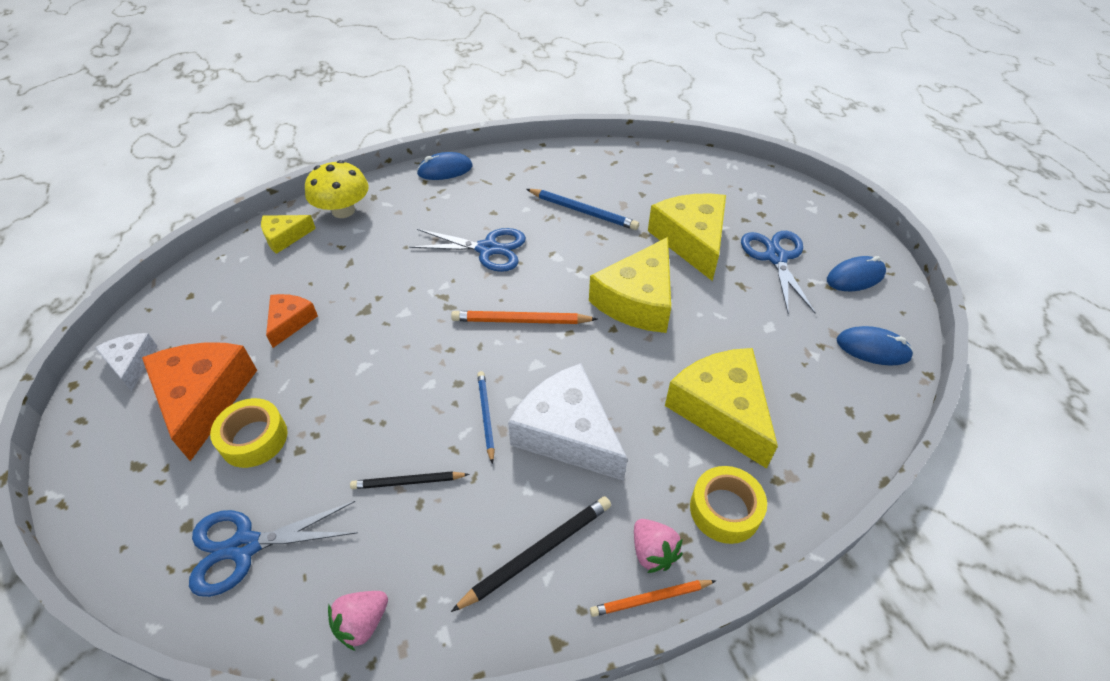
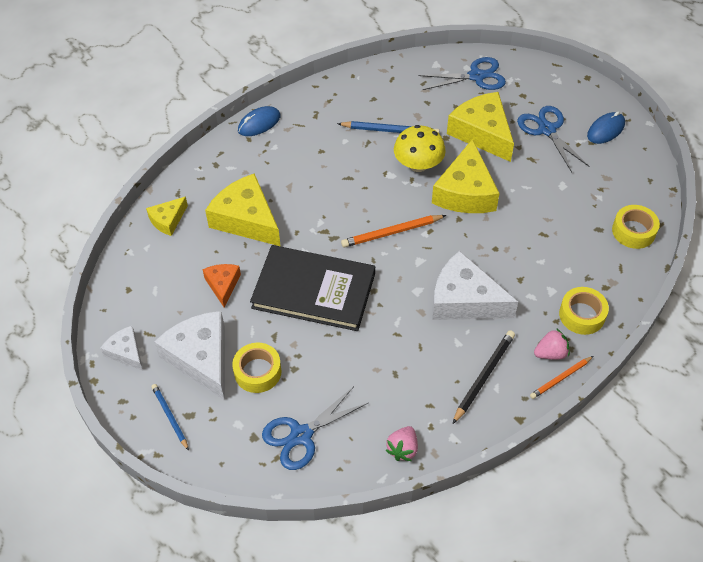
camera: 20 degrees left, 5 degrees up
(204, 399) = (201, 358): orange cheese -> white cheese
(343, 210) = (199, 183): yellow mushroom -> yellow mushroom (418, 164)
(387, 360) = (314, 290): none -> black book
(408, 482) = (380, 363): black pencil -> none
(486, 416) = (405, 306): blue pencil -> blue pencil (170, 417)
(487, 249) = (335, 183): blue scissors -> blue scissors (476, 76)
(652, 552) = (550, 353): pink strawberry -> pink strawberry turned 60 degrees counterclockwise
(721, 410) = (554, 254): yellow cheese -> yellow cheese (246, 219)
(849, 414) = (633, 231): none -> yellow tape
(873, 349) = (634, 181): blue mouse -> none

